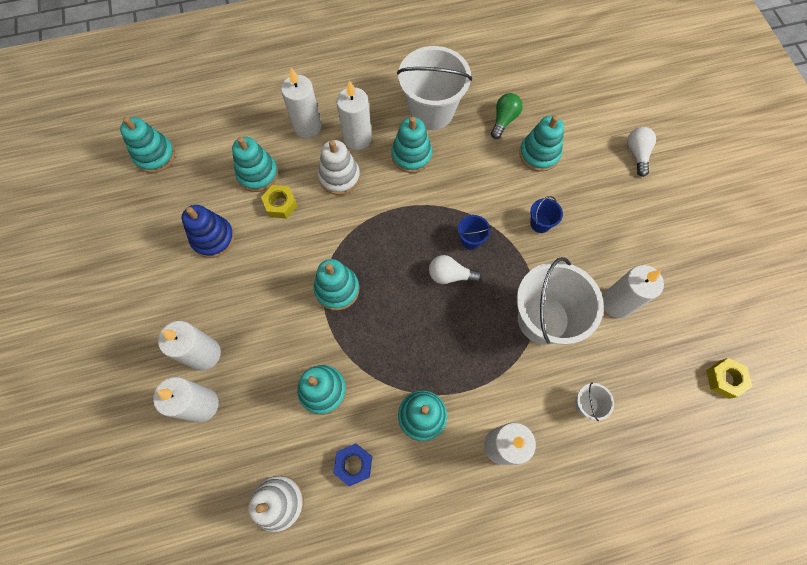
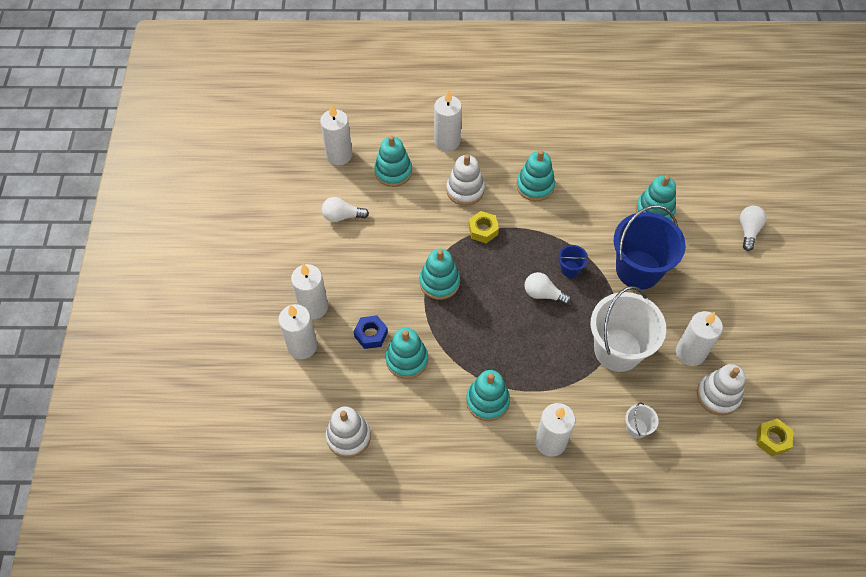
camera: 15 degrees right, 10 degrees down
(155, 155) = (307, 137): turquoise stacking toy -> none
(213, 238) = (342, 216): blue stacking toy -> white light bulb
(280, 204) = (407, 201): yellow nut -> yellow nut (483, 230)
(353, 464) = (418, 424): blue nut -> blue nut (371, 334)
(357, 138) = (489, 161): white candle -> white candle (339, 155)
(431, 111) = (563, 152): white bucket -> none
(504, 120) = (629, 174): green light bulb -> none
(540, 223) = (638, 270): blue bucket -> blue bucket, size x2.33
(657, 344) = (718, 395): none -> white stacking toy

